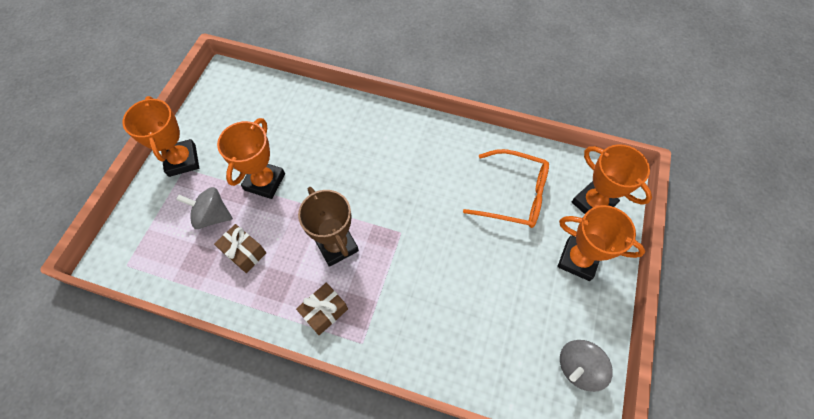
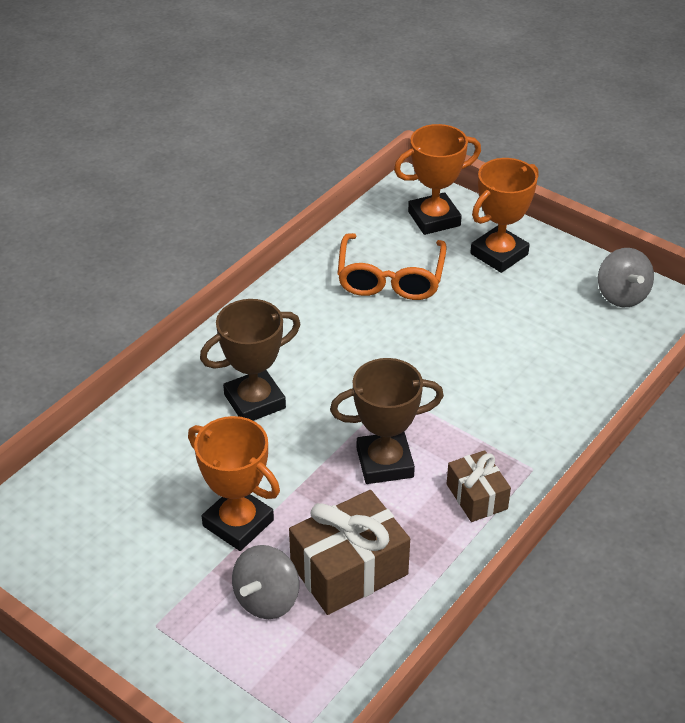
camera: 70 degrees left, 20 degrees down
(182, 160) = (136, 626): orange trophy -> none
(244, 252) = (349, 569): brown gift -> brown gift, size x1.67
(363, 156) = (254, 401): none -> brown trophy
(513, 195) = (390, 277): orange glasses -> orange glasses turned 150 degrees clockwise

